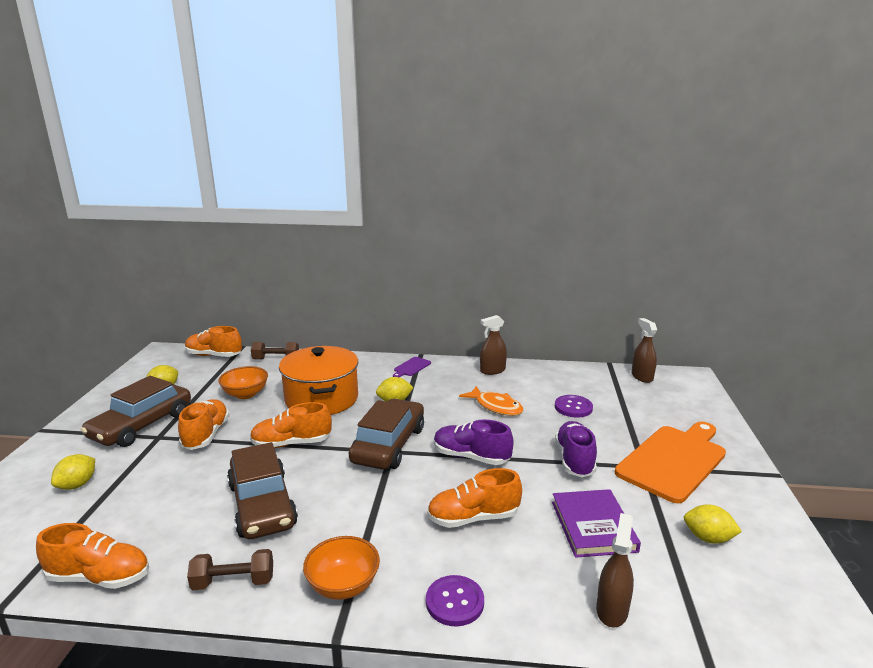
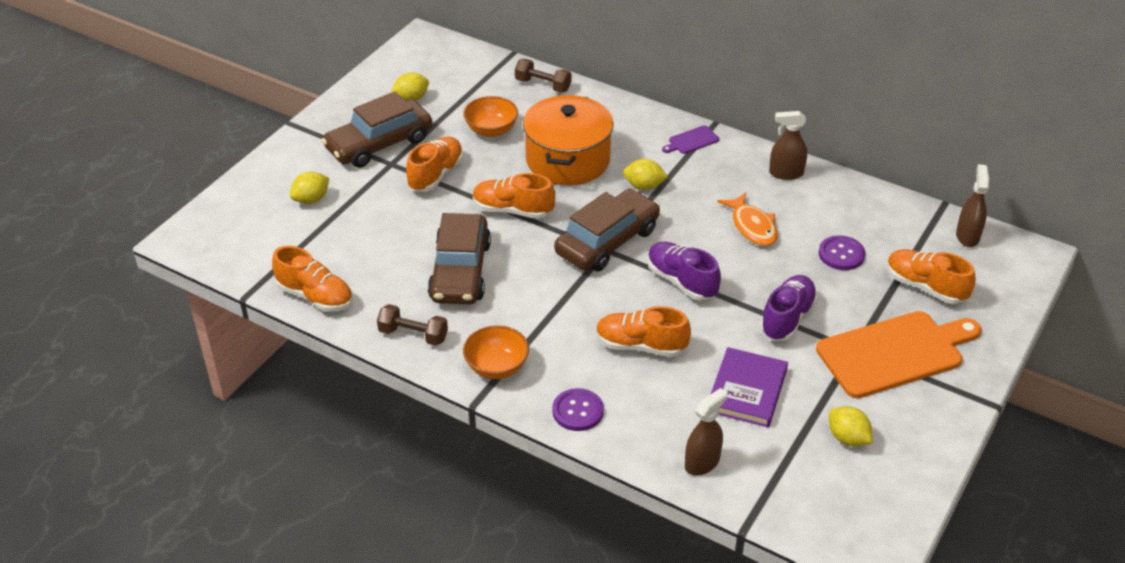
camera: 25 degrees right, 20 degrees up
(214, 355) = (477, 60): orange shoe -> orange shoe (925, 287)

